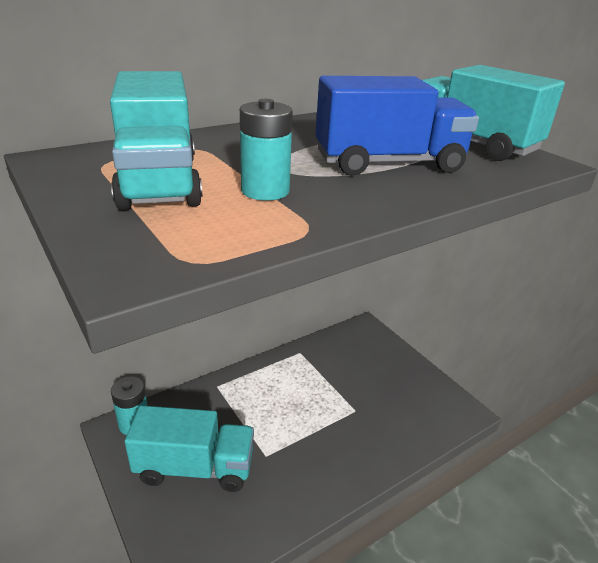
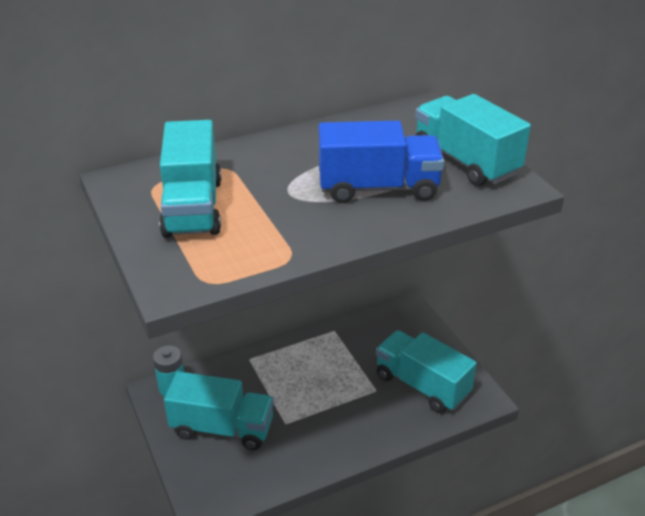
camera: 10 degrees right, 5 degrees up
(265, 191) = (269, 219): turquoise battery -> none
(399, 401) = (422, 385): none -> turquoise truck

